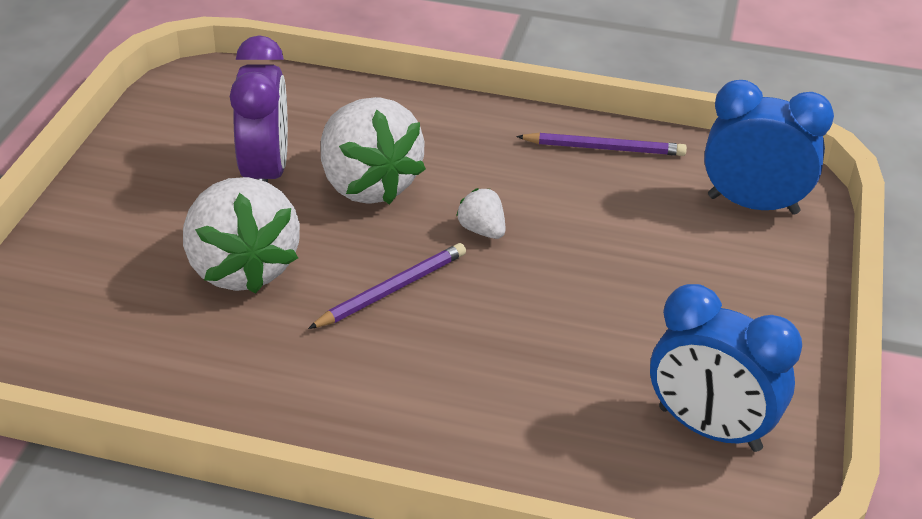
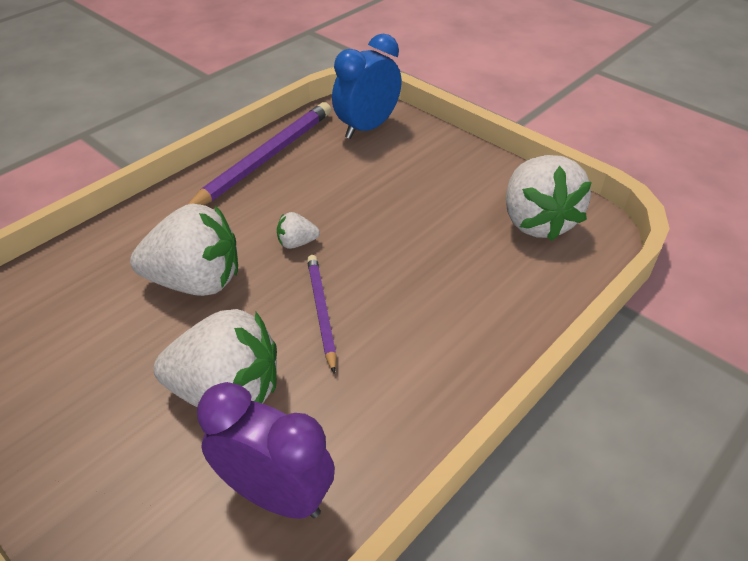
camera: 60 degrees left, 5 degrees up
(265, 173) = (124, 336): purple clock -> purple clock (276, 494)
(604, 148) = (265, 159): purple pencil -> purple pencil, size x1.74
(709, 429) = (537, 221): blue clock -> white strawberry

